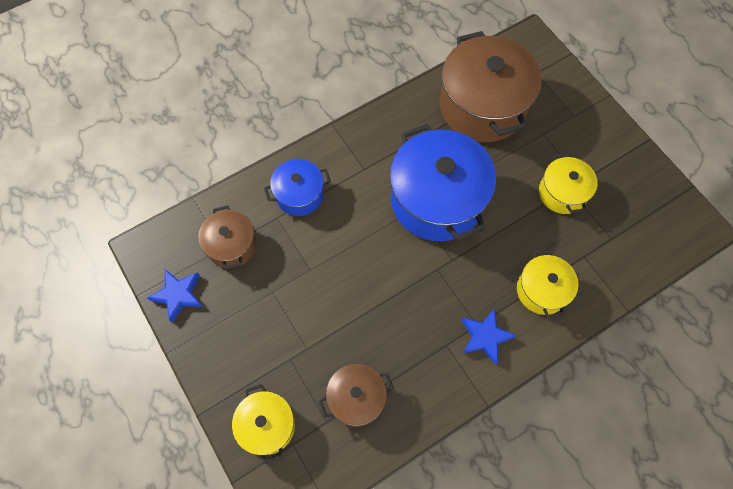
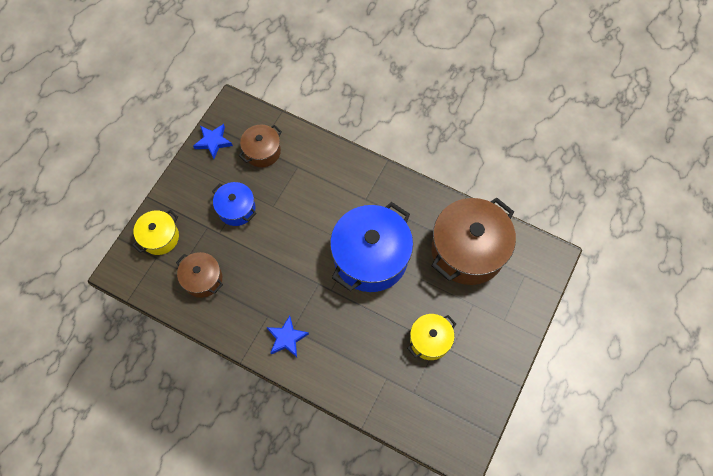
camera: 60 degrees right, 0 degrees up
(299, 195) = (321, 170): blue pot -> blue pot (236, 209)
(541, 290) = (342, 360): yellow pot -> none

